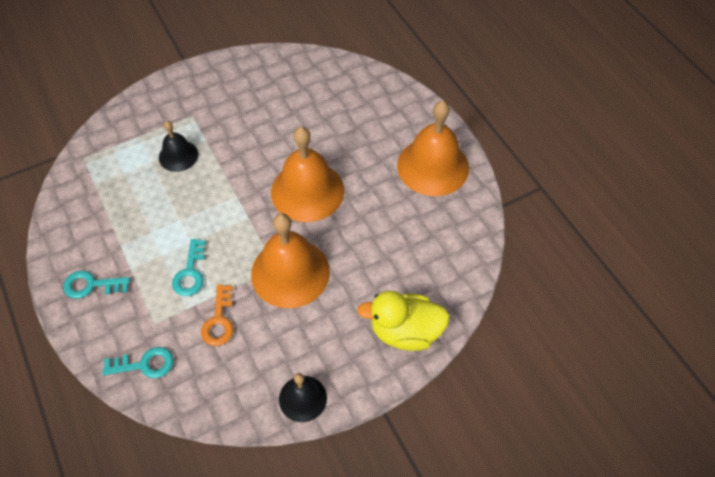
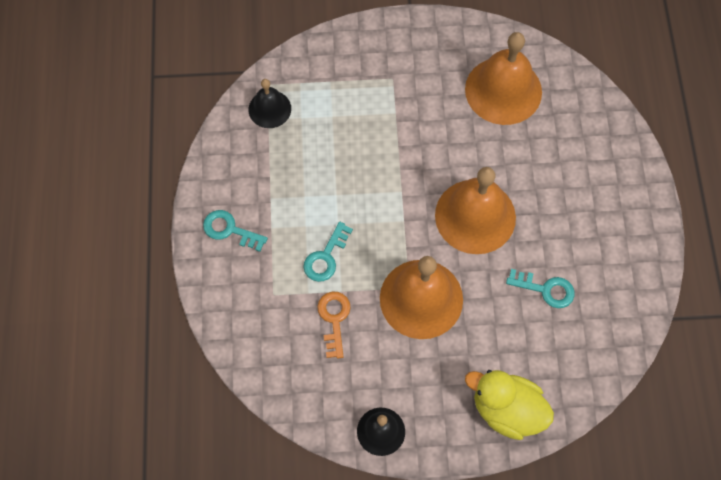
camera: 25 degrees right, 10 degrees up
(145, 364) = (251, 332): turquoise key -> turquoise key (546, 289)
(178, 155) = (361, 121): black bell -> black bell (269, 109)
(219, 321) = (334, 319): orange key -> orange key turned 150 degrees clockwise
(433, 166) = (619, 243): orange bell -> orange bell (503, 90)

